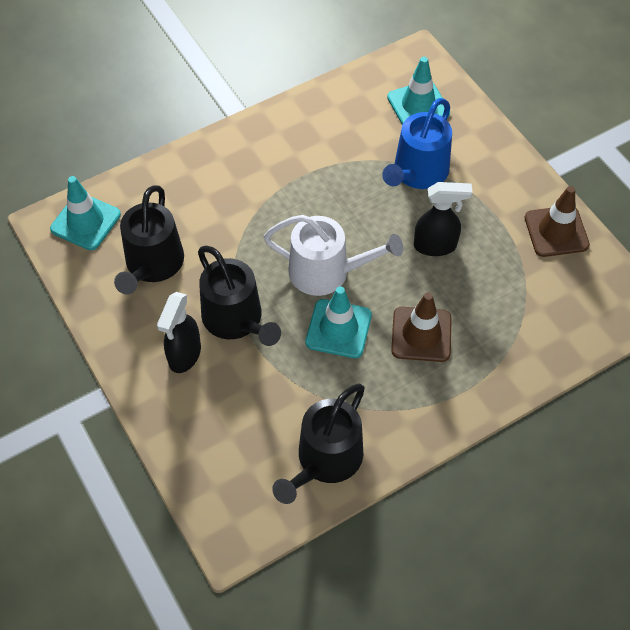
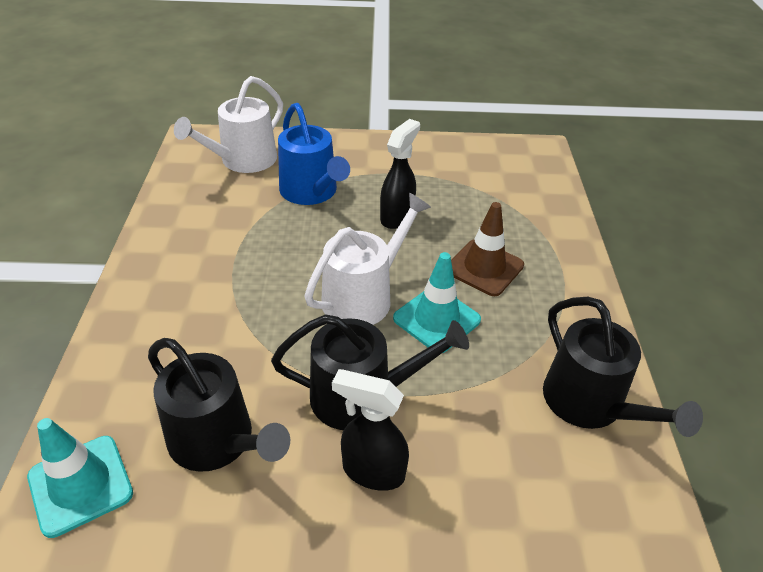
camera: 60 degrees left, 15 degrees down
(184, 355) = (372, 471): black spray bottle -> black spray bottle turned 150 degrees clockwise
(418, 105) = (243, 160): turquoise traffic cone -> white watering can
(556, 231) = (440, 153): brown traffic cone -> none

